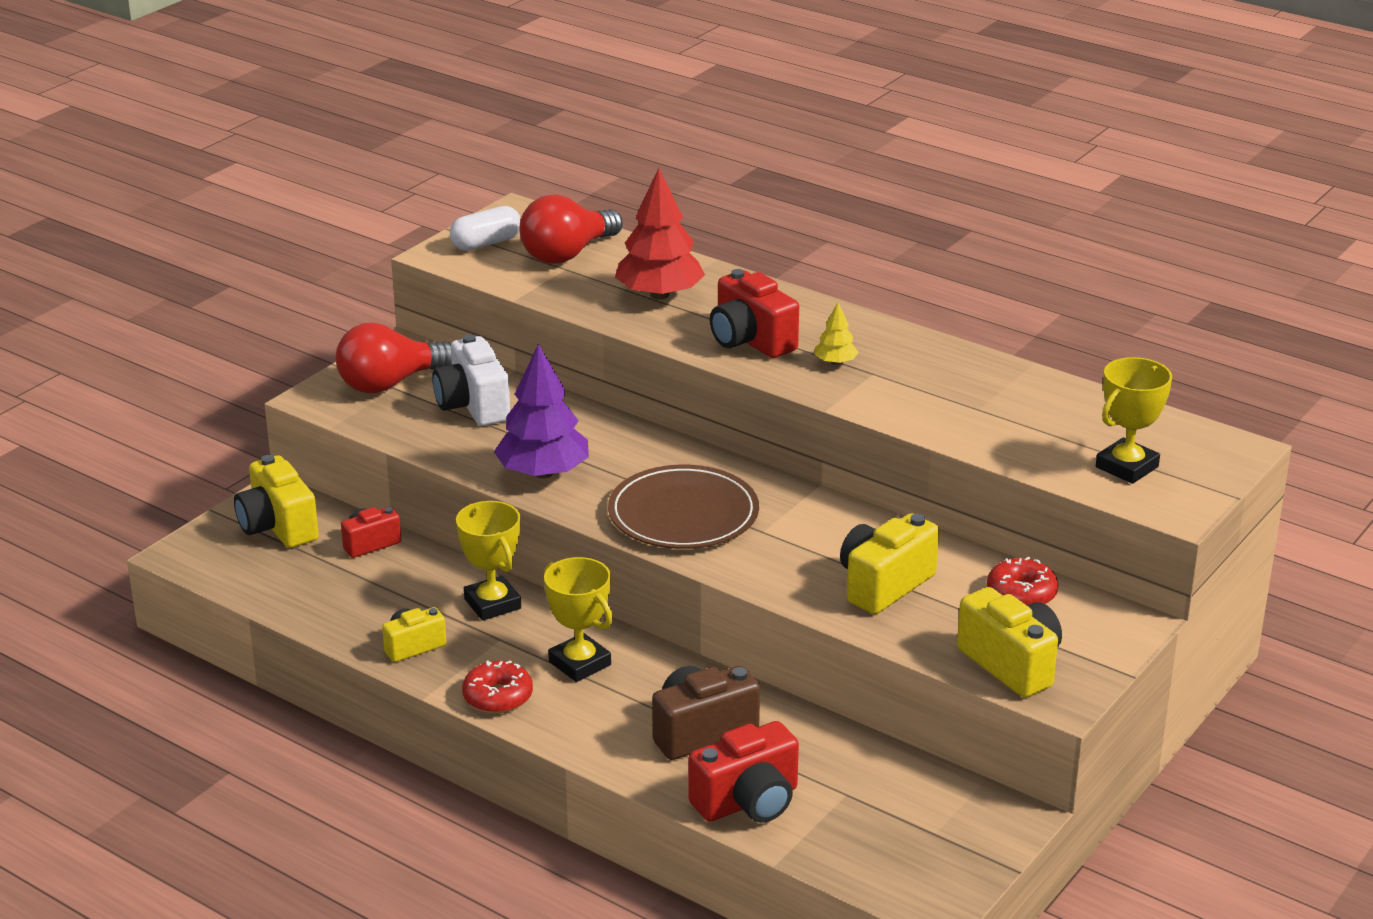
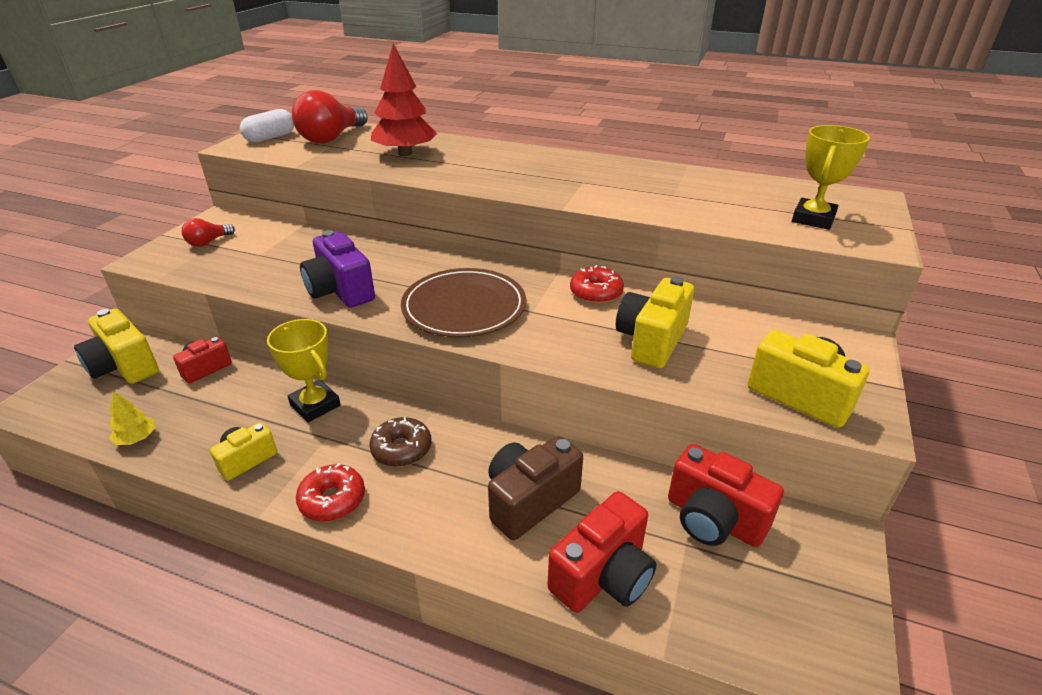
camera: 15 degrees left, 5 degrees up
(390, 383) = (208, 242): red light bulb -> red light bulb, size x0.51
(473, 405) = (276, 249): white camera -> none
(543, 473) = (340, 291): purple tree -> purple camera
(580, 663) = (401, 449): yellow trophy -> brown donut
(750, 341) = (483, 172): red camera -> red camera (713, 519)
(835, 362) = (552, 178): yellow tree -> yellow tree (137, 438)
(1021, 593) = (760, 331): red donut -> red donut (596, 293)

